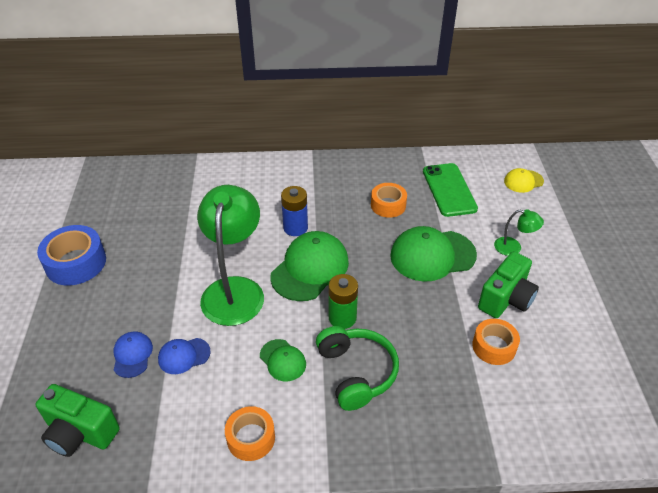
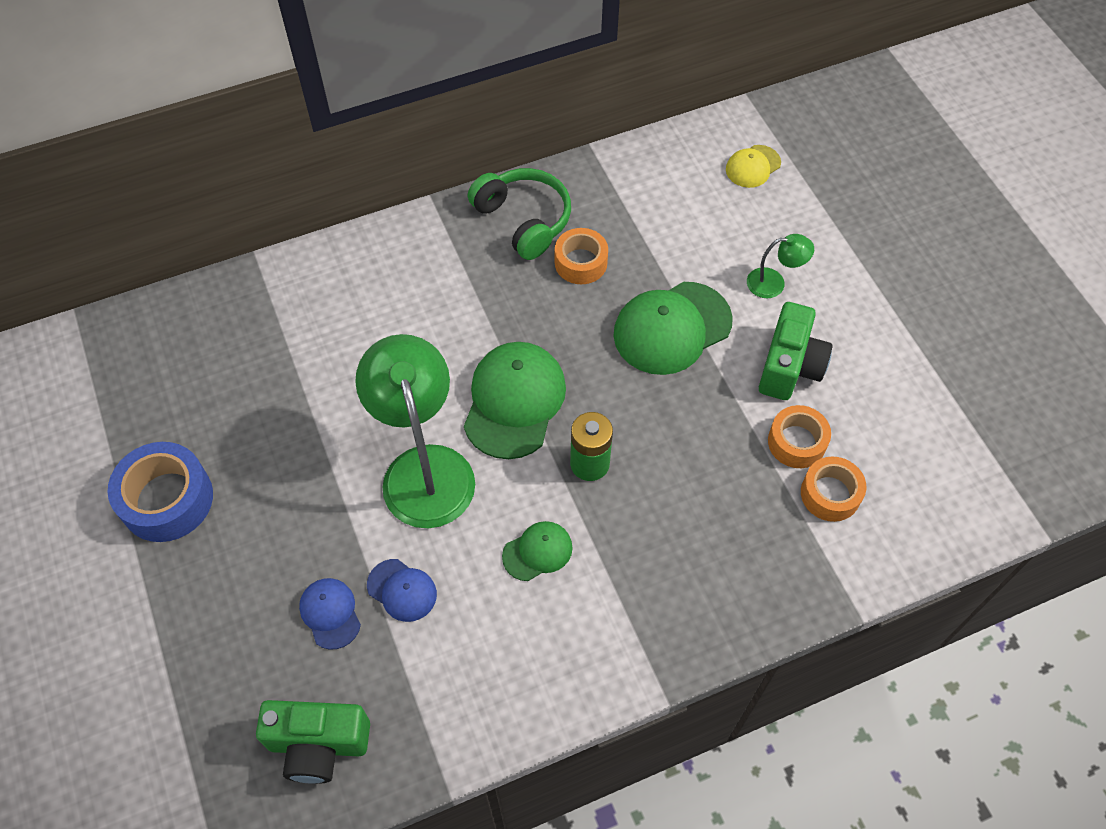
camera: 20 degrees left, 15 degrees up
(184, 356) = (402, 590): blue cap -> blue cap turned 105 degrees counterclockwise
(251, 438) = (544, 672): orange tape -> orange tape (830, 494)
(283, 360) = (537, 551): green cap -> green cap turned 60 degrees counterclockwise
(295, 228) = (465, 340): blue battery -> none
(356, 372) = (639, 536): green headphones -> green headphones (523, 220)
(449, 190) = (656, 211): green phone -> none

